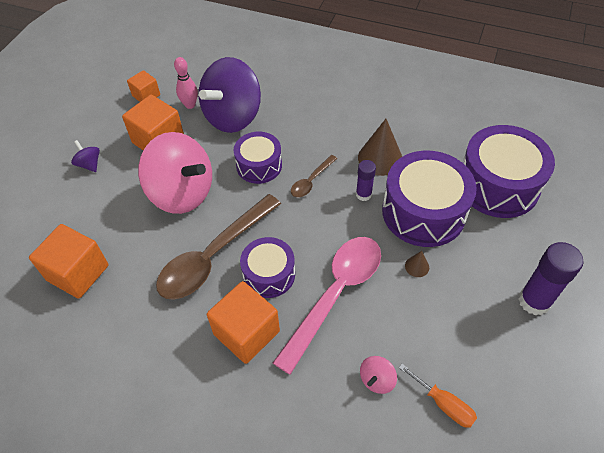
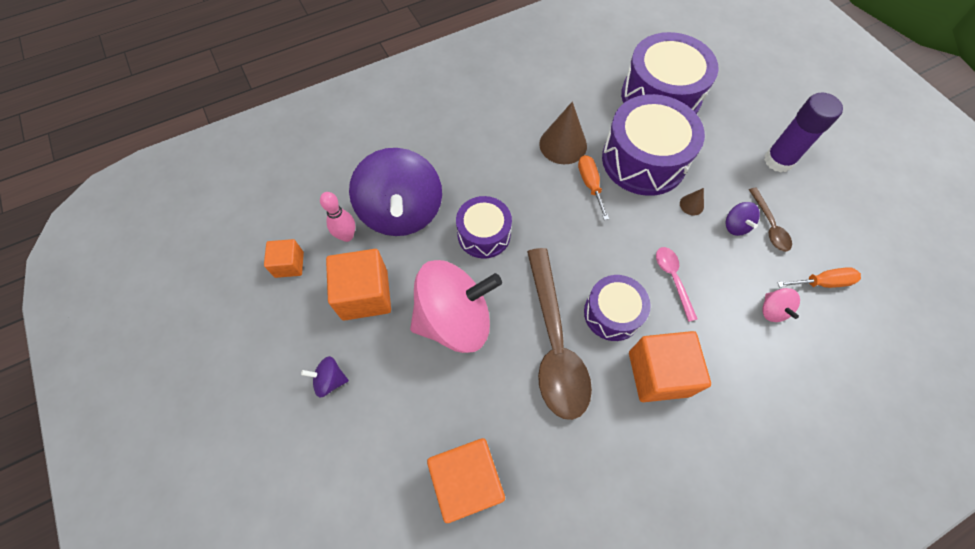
camera: 50 degrees left, 10 degrees up
(311, 181) = (540, 209): brown spoon -> brown spoon (769, 226)
(336, 294) = (672, 278): pink spoon -> pink spoon, size x0.47
(363, 194) = (590, 184): purple glue stick -> orange screwdriver
(430, 307) = (735, 226): none -> purple spinning top

